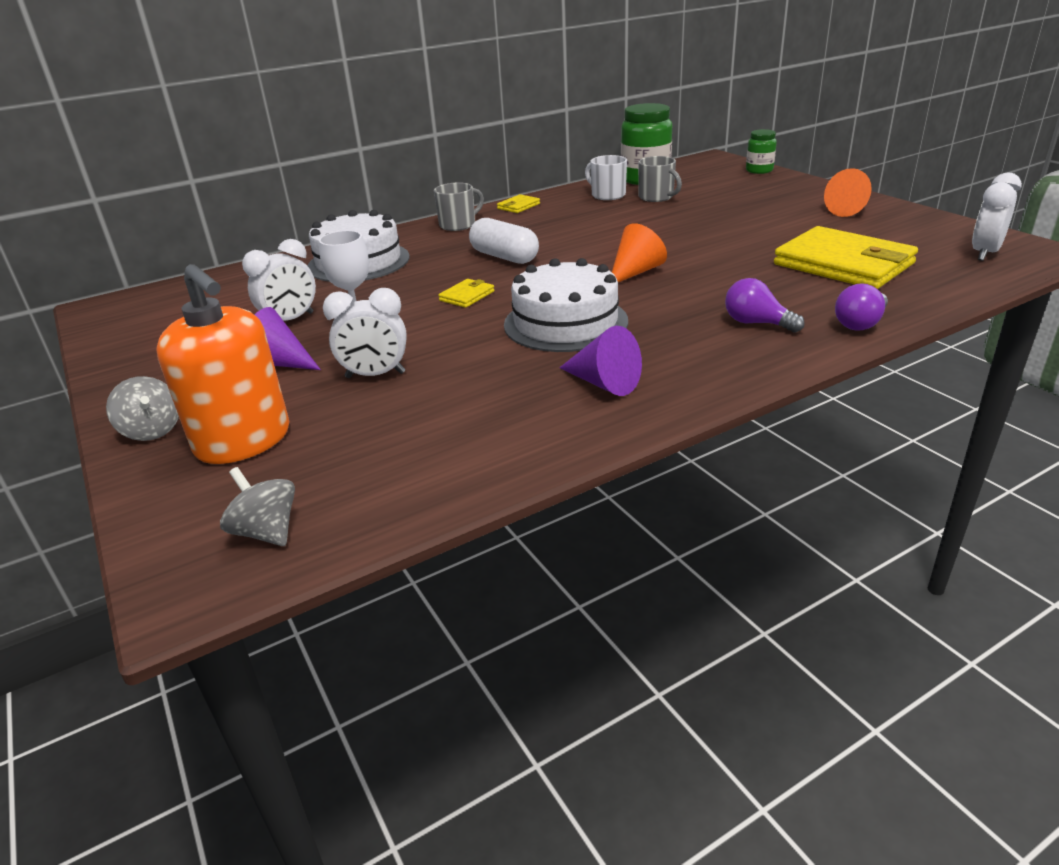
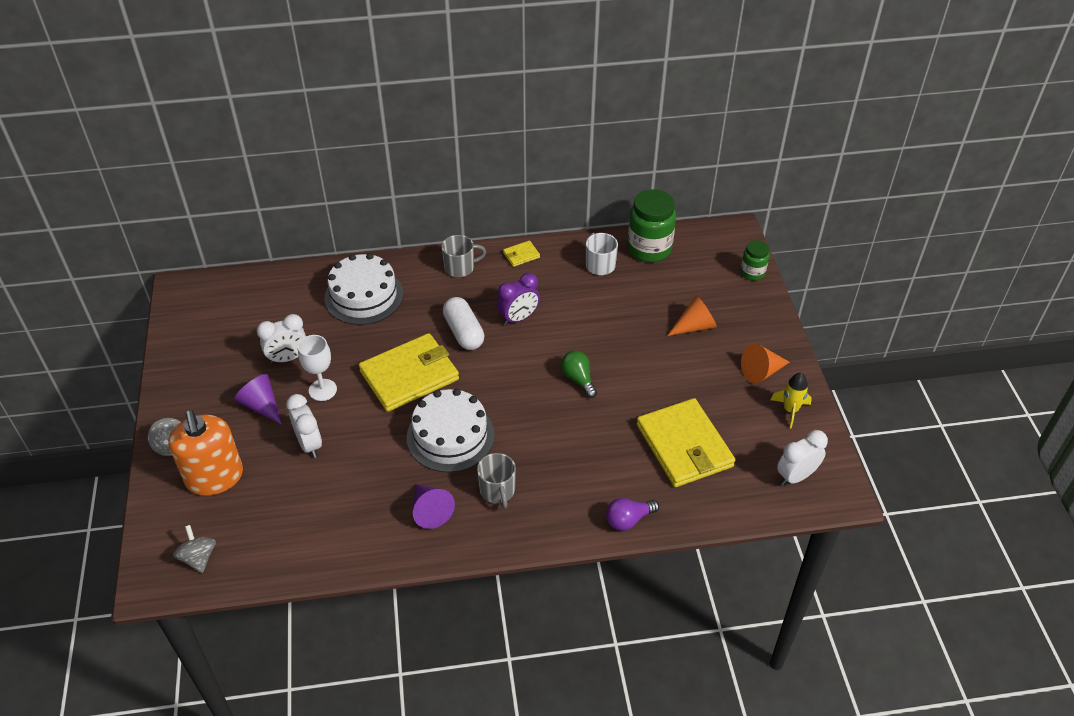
camera: 20 degrees right, 15 degrees up
(375, 375) = (309, 444): white clock -> white clock turned 135 degrees counterclockwise
(467, 296) = (409, 375): yellow wallet -> yellow wallet, size x2.41
(558, 237) = (518, 318): none -> purple clock
(635, 272) = (536, 393): orange cone -> orange cone (694, 326)
(656, 197) = (634, 285): grey mug -> grey mug (497, 490)
(670, 254) = (578, 379): none -> green light bulb
(756, 323) = (565, 490): purple light bulb -> none
(912, 222) = (790, 410): none -> yellow rocket

